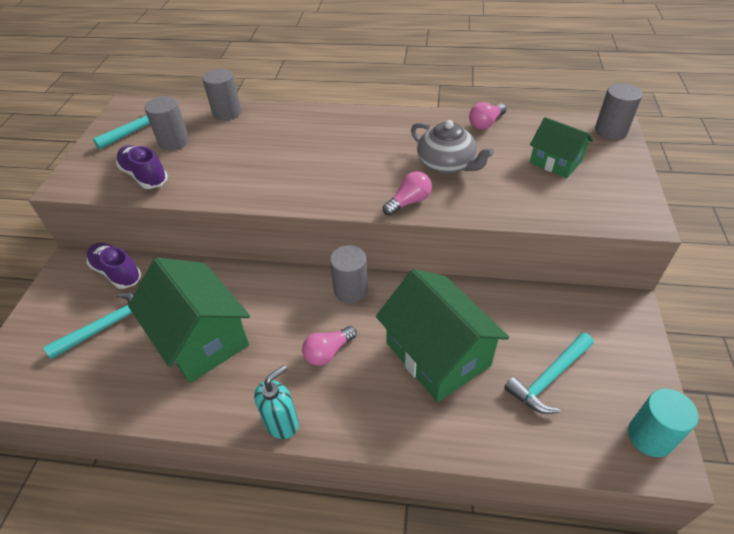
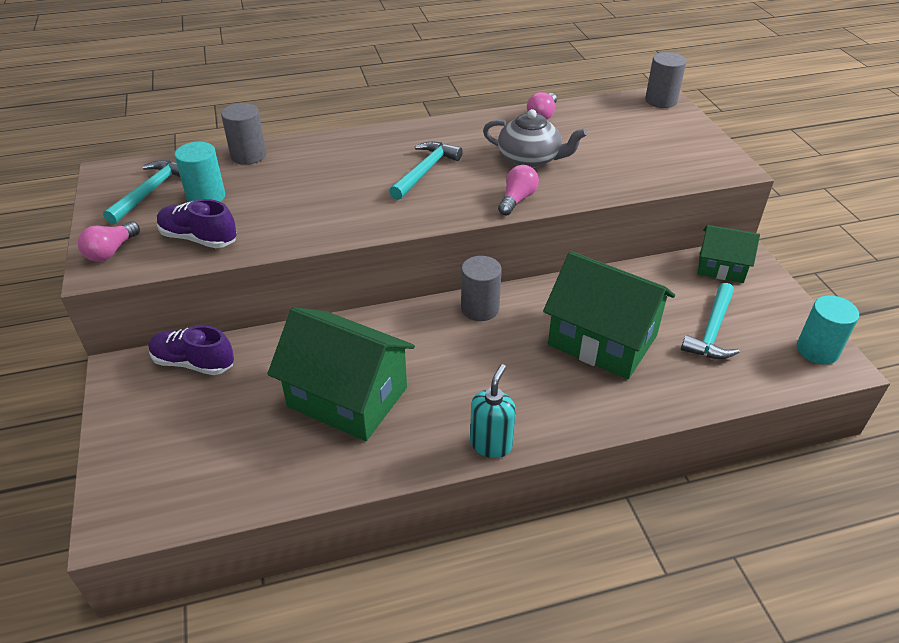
camera: 25 degrees left, 5 degrees down
(107, 326) = (223, 418): turquoise hammer -> turquoise hammer (425, 171)
(174, 141) = (206, 197): grey cylinder -> turquoise cylinder
(328, 352) = (495, 369): pink light bulb -> pink light bulb (111, 251)
(555, 162) = (630, 137): green house -> green house (721, 267)

